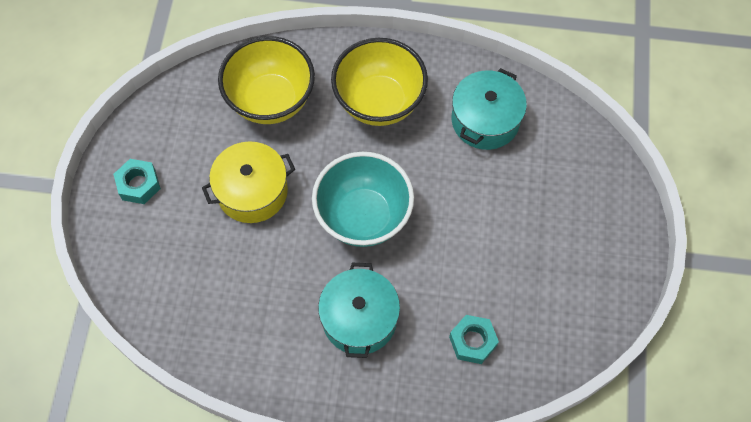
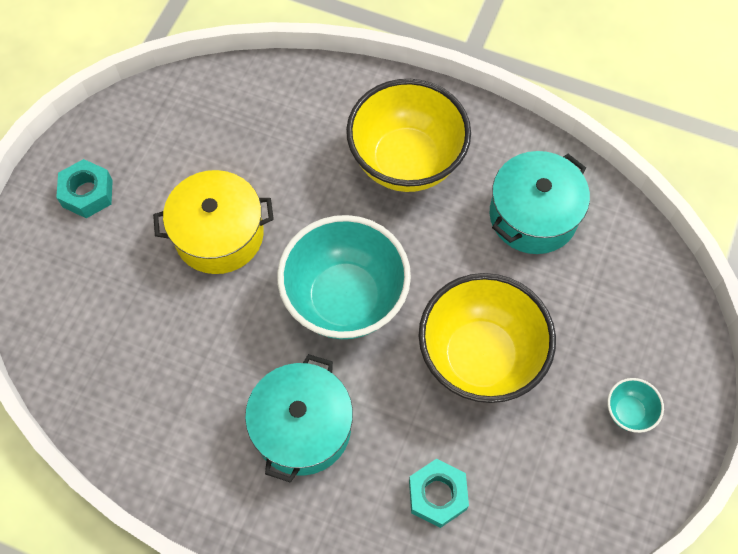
camera: 15 degrees right, 0 degrees up
(271, 100) = (275, 129): yellow bowl -> yellow bowl (480, 357)
(592, 247) = (628, 412): none -> turquoise bowl

